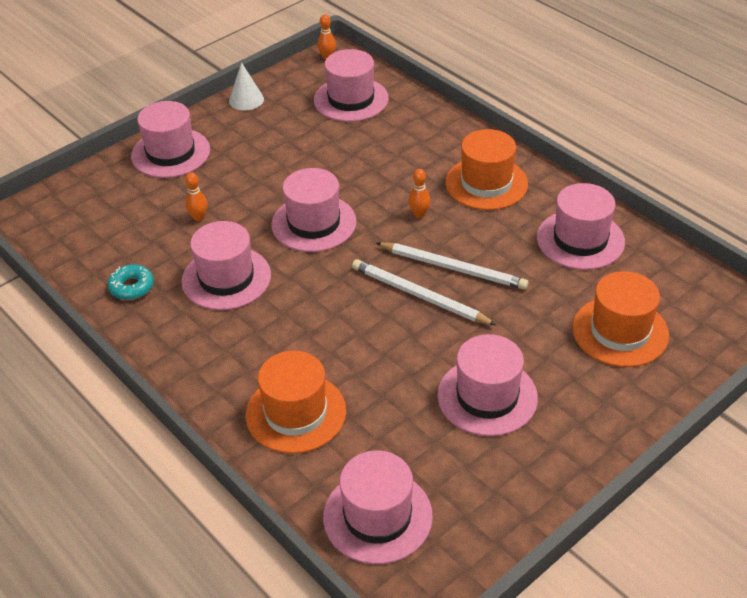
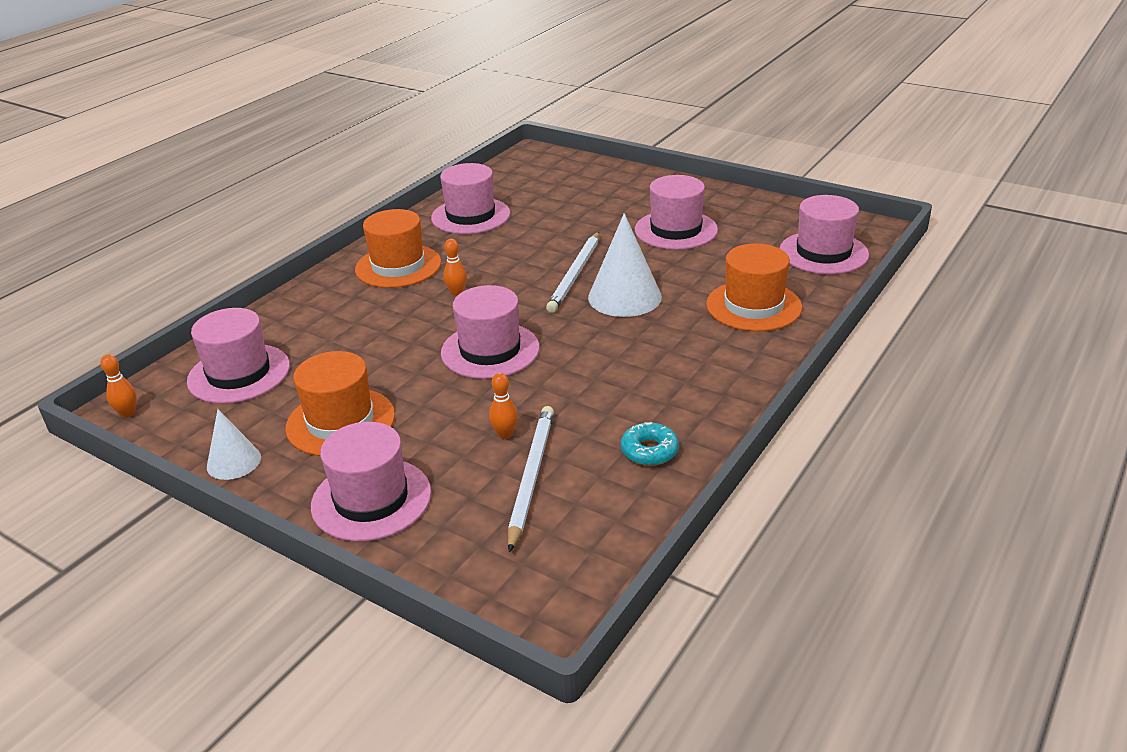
camera: 105 degrees left, 10 degrees down
(226, 278) = (602, 386): pink hat -> none
(359, 321) = (624, 297): none -> white cone
(453, 268) = (530, 265): white pencil -> white pencil (531, 477)
(620, 331) = (575, 192): orange hat -> orange hat (340, 422)

